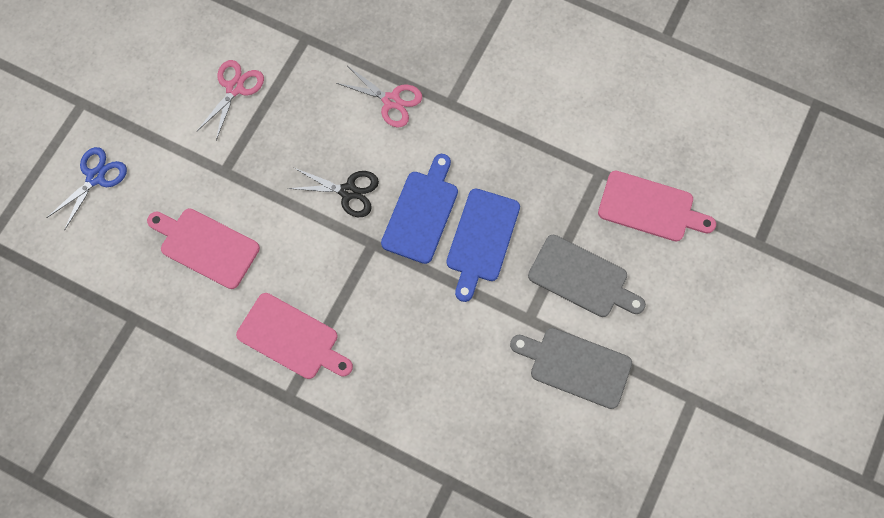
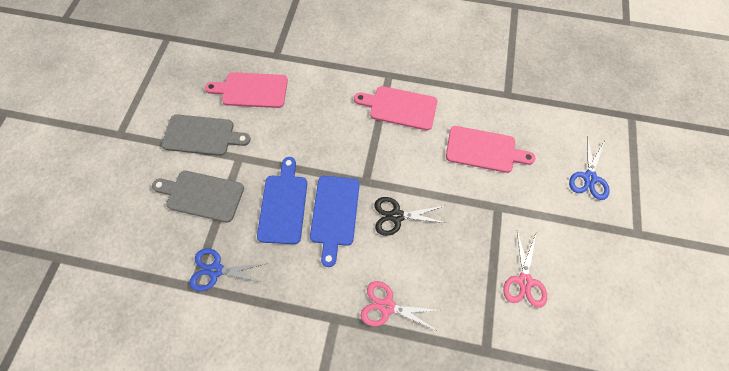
camera: 165 degrees right, 5 degrees down
(572, 183) = (216, 270): none -> blue scissors
(650, 207) = (148, 266): pink cutting board -> pink cutting board (251, 90)

